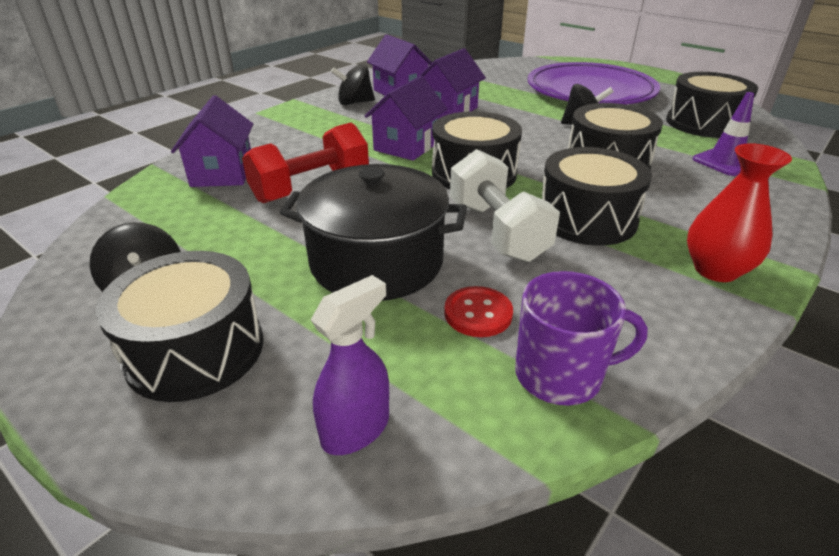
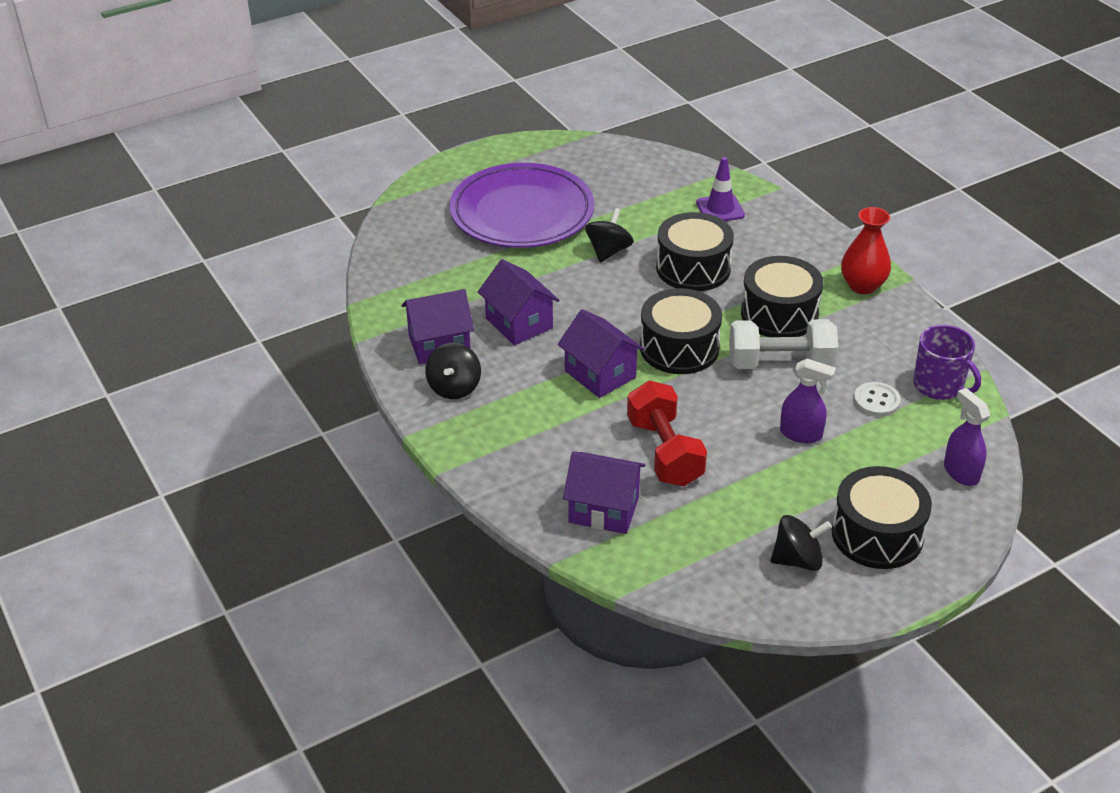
camera: 70 degrees left, 5 degrees up
(376, 261) = (801, 434): black pot -> purple spray bottle
(478, 313) = (876, 401): red button -> white button
(560, 375) = (939, 385): purple mug -> purple mug turned 120 degrees clockwise
(703, 123) = (640, 183): black drum -> none

